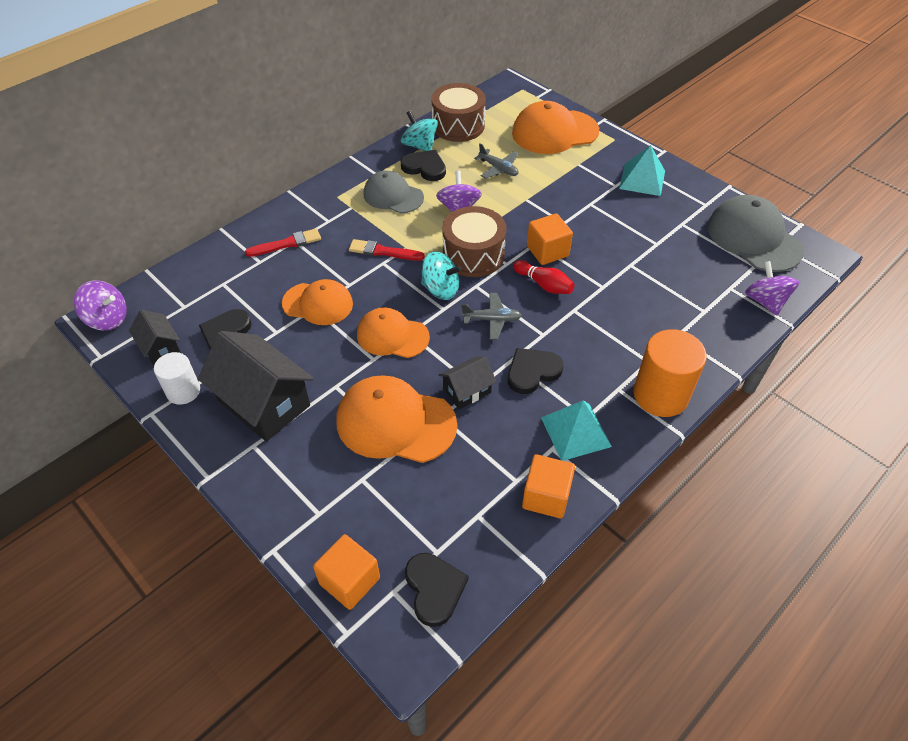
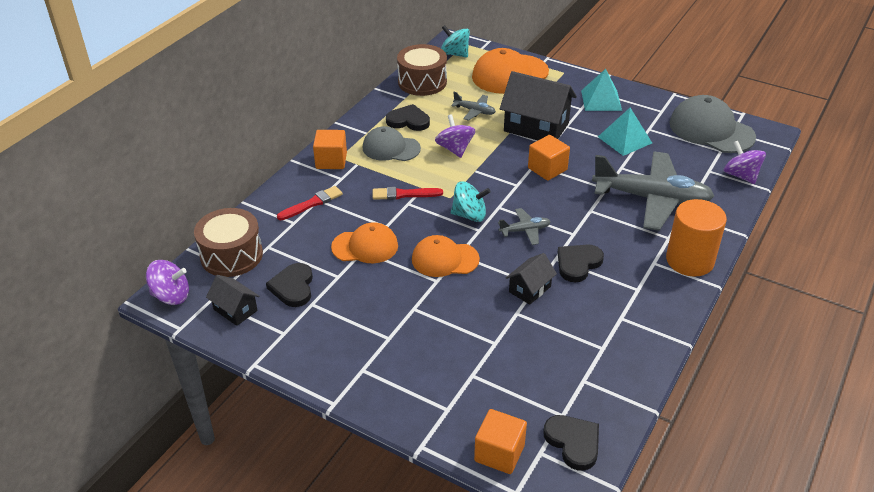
camera: 15 degrees left, 10 degrees down
(183, 391) = (275, 340): white cylinder -> none
(264, 403) = (355, 334): black house -> black house (536, 127)
(395, 422) = (480, 326): orange cap -> none
(419, 146) = (395, 104): turquoise spinning top -> turquoise spinning top (455, 54)
(473, 255) = (485, 183): brown drum -> brown drum (231, 255)
(544, 285) = (556, 195): red bowling pin -> none
(546, 496) = (632, 354): orange cube -> orange cube (331, 161)
(575, 432) = (634, 301): turquoise pyramid -> turquoise pyramid (624, 140)
(648, 310) = (651, 199): none -> grey plane

